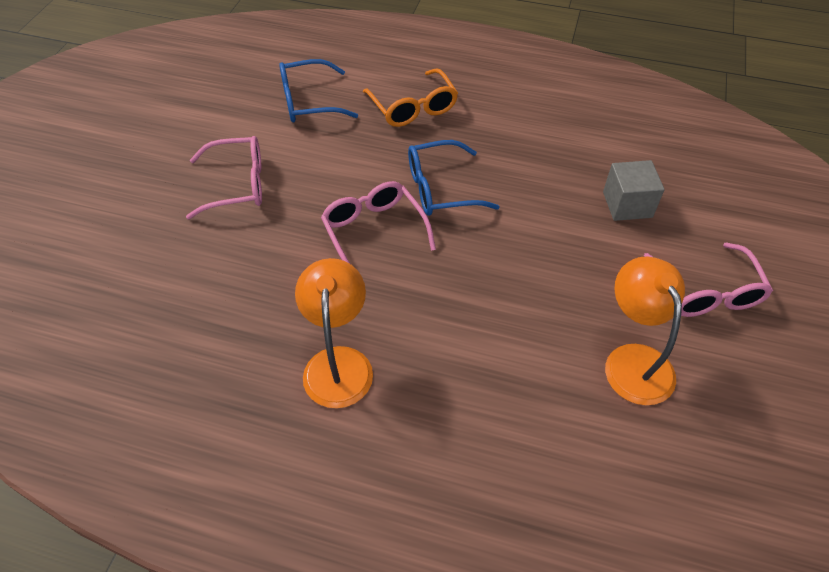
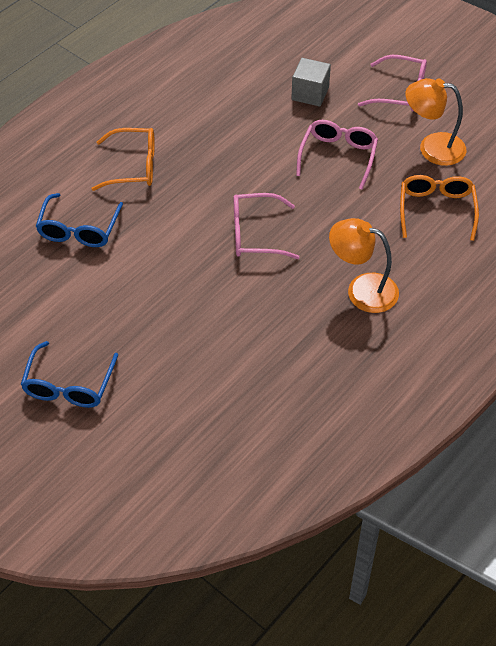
camera: 65 degrees left, 0 degrees up
(238, 185) = (153, 302): pink glasses -> pink glasses (338, 156)
(440, 189) = (235, 183): blue glasses -> blue glasses (69, 385)
(522, 403) = (436, 209): none -> orange glasses

